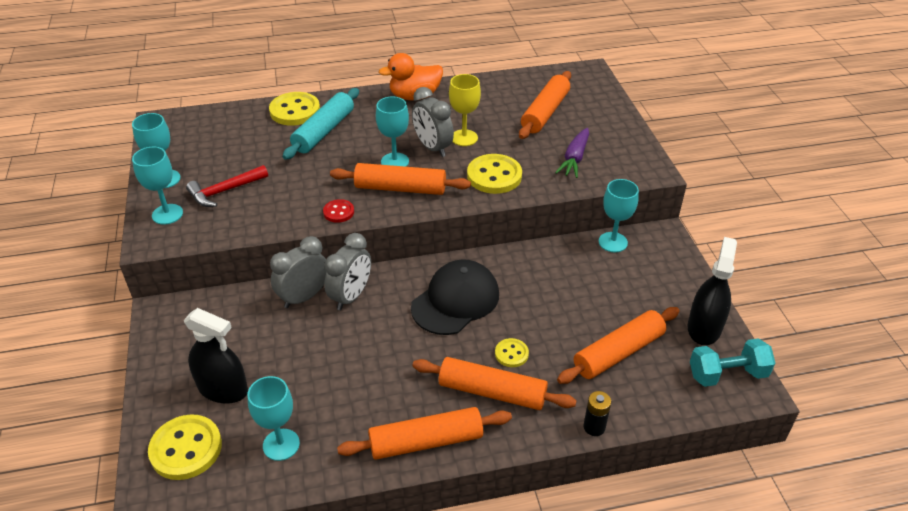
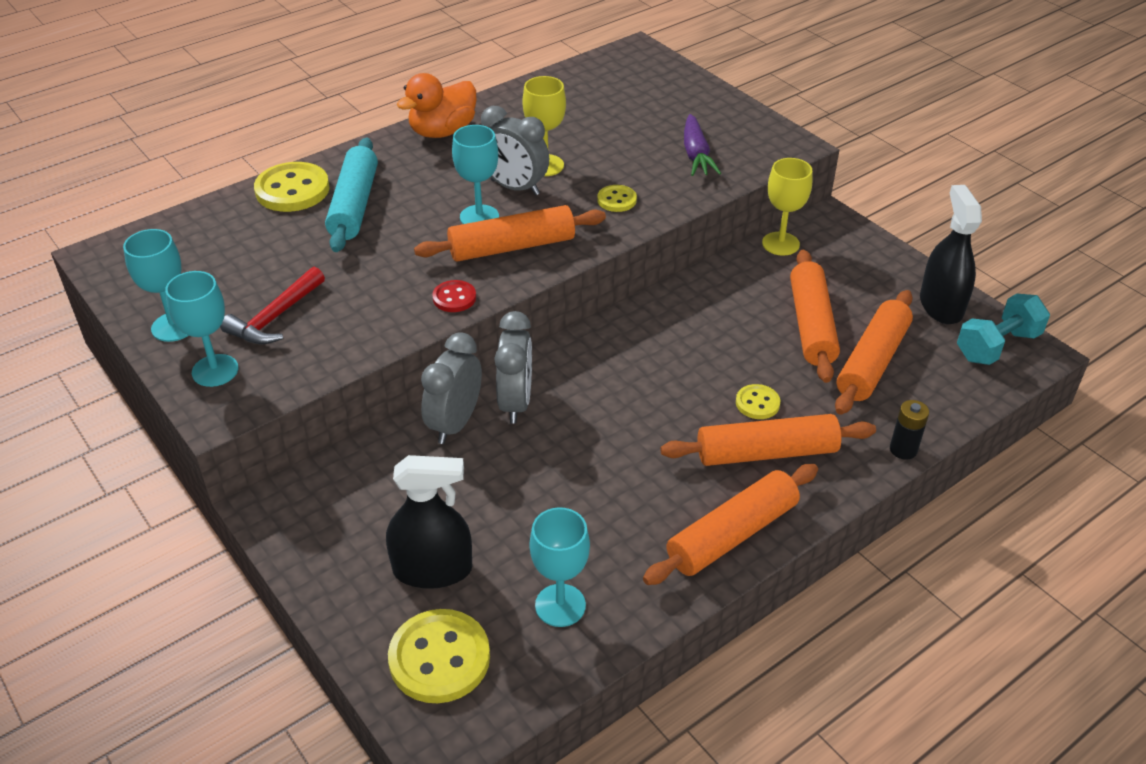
camera: 25 degrees left, 0 degrees up
(455, 300) = (649, 366): black cap -> none
(494, 176) = (616, 200): yellow button -> yellow button, size x0.53
(545, 112) = (621, 110): orange rolling pin -> orange rolling pin (811, 325)
(613, 242) = (780, 244): turquoise goblet -> yellow goblet

